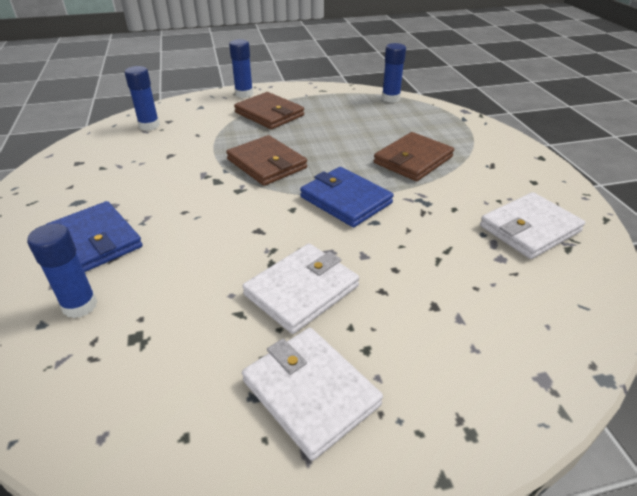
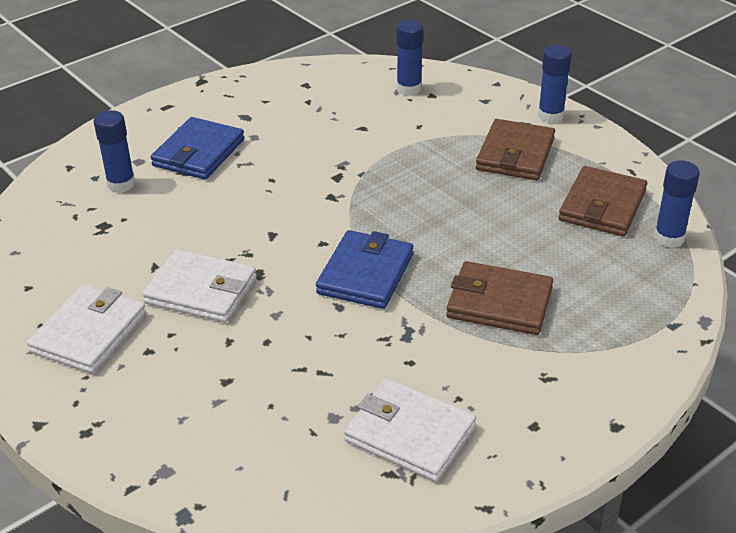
camera: 65 degrees right, 0 degrees up
(267, 164) = (396, 195): brown wallet -> brown wallet (602, 206)

